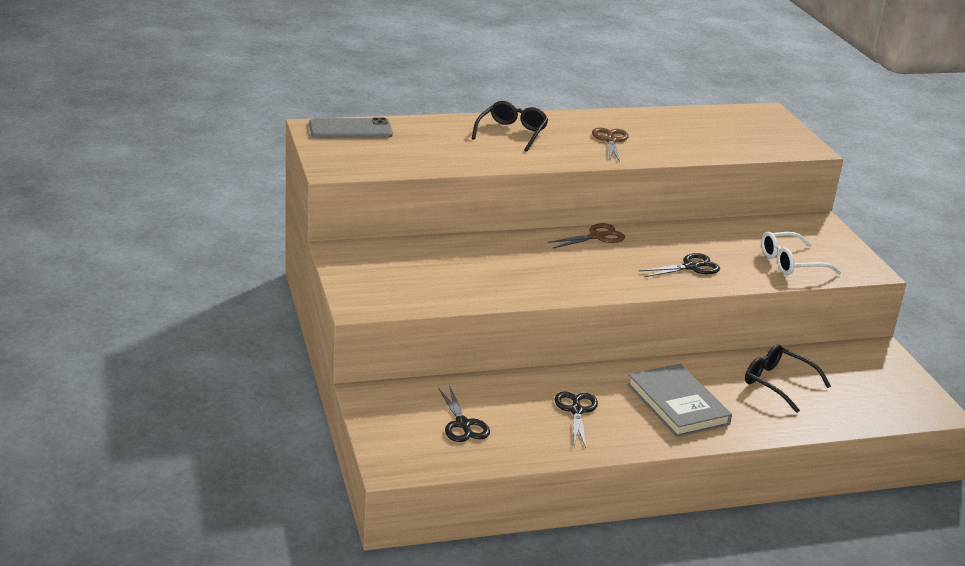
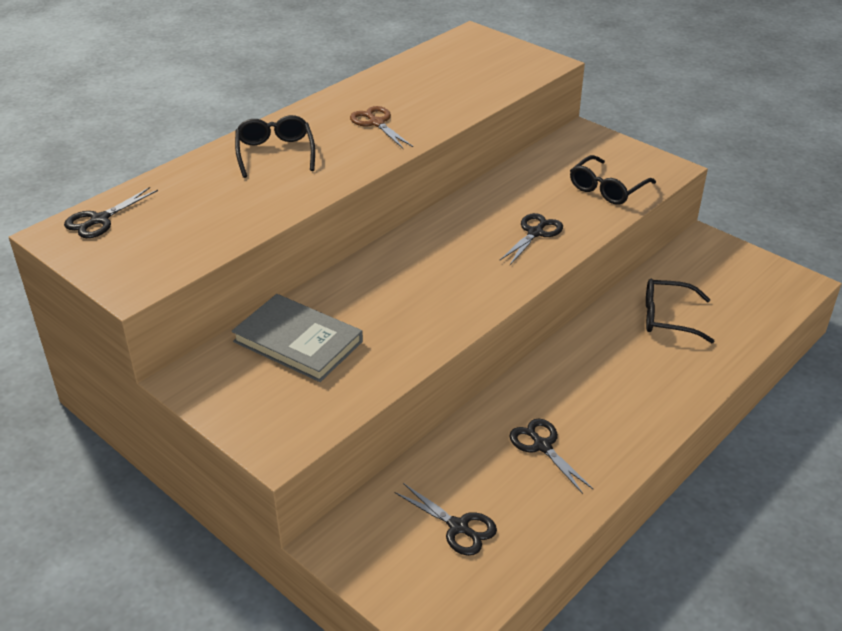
camera: 30 degrees left, 10 degrees up
(350, 129) = (99, 220): grey phone -> black scissors
(597, 237) = (422, 235): brown scissors -> none
(678, 404) = (616, 387): grey book -> grey book (298, 341)
(790, 263) = (606, 189): white glasses -> black glasses

